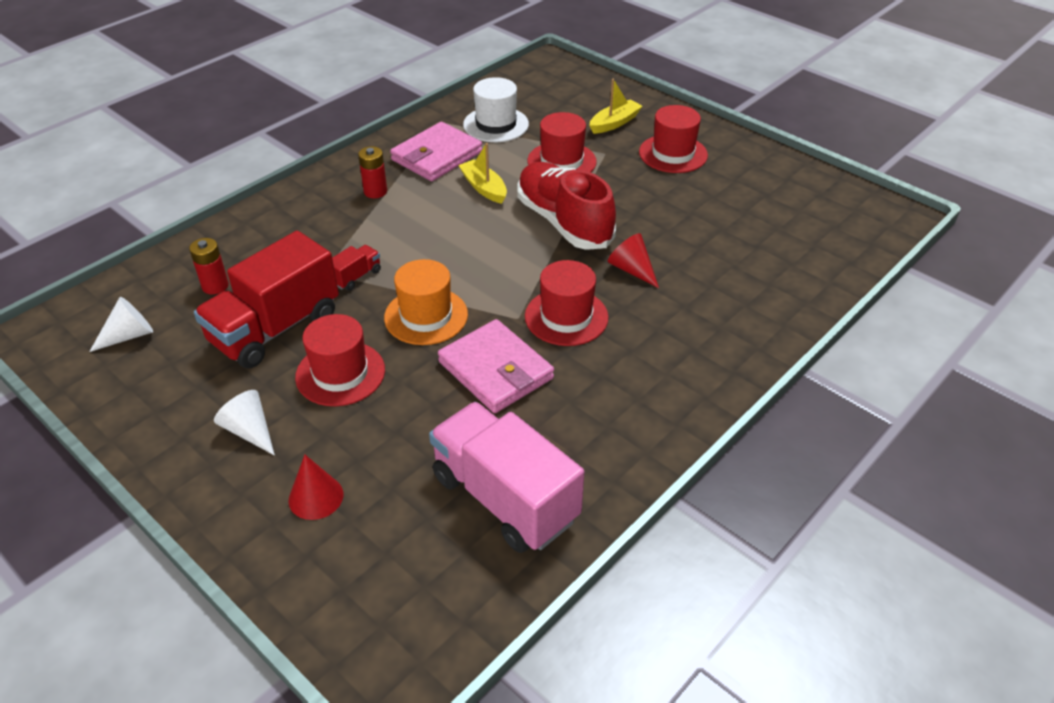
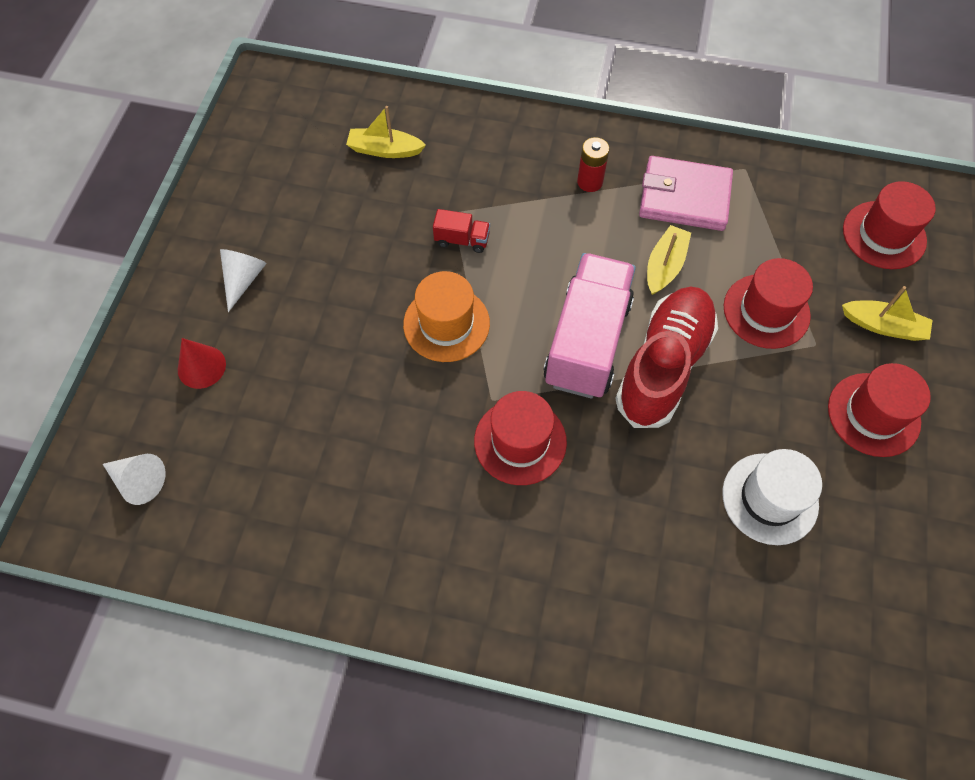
camera: 60 degrees right, 20 degrees up
(129, 335) = (296, 135): white cone -> white cone (139, 481)
(215, 286) = (385, 150): red battery -> yellow boat
(275, 328) = (362, 223): red truck -> none
(340, 373) = (338, 302): red hat -> red hat (884, 235)
(496, 124) = (781, 217): white hat -> white hat (770, 498)
(496, 370) = (412, 418): pink wallet -> none
(505, 498) = (268, 506): pink truck -> pink truck (587, 341)
(632, 270) = (632, 468): red cone -> none

